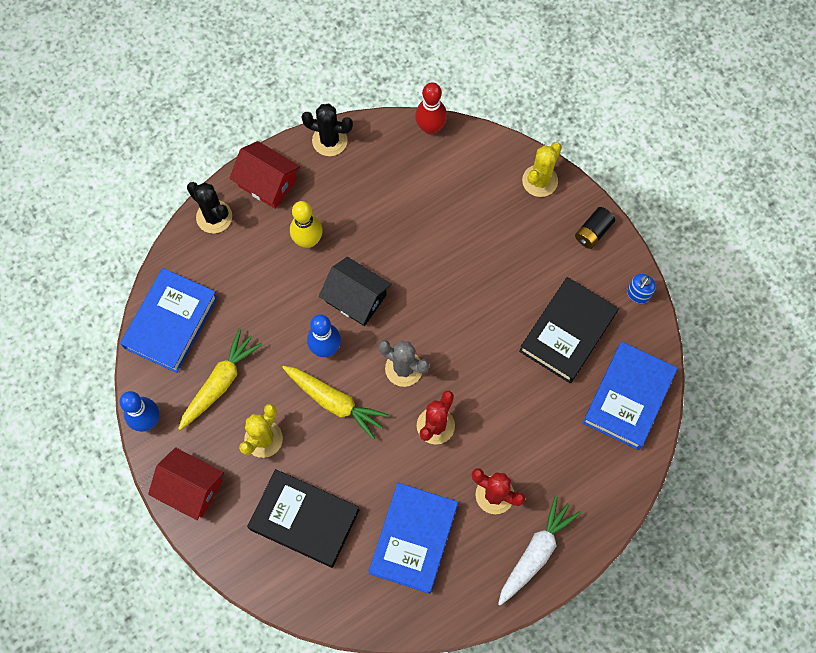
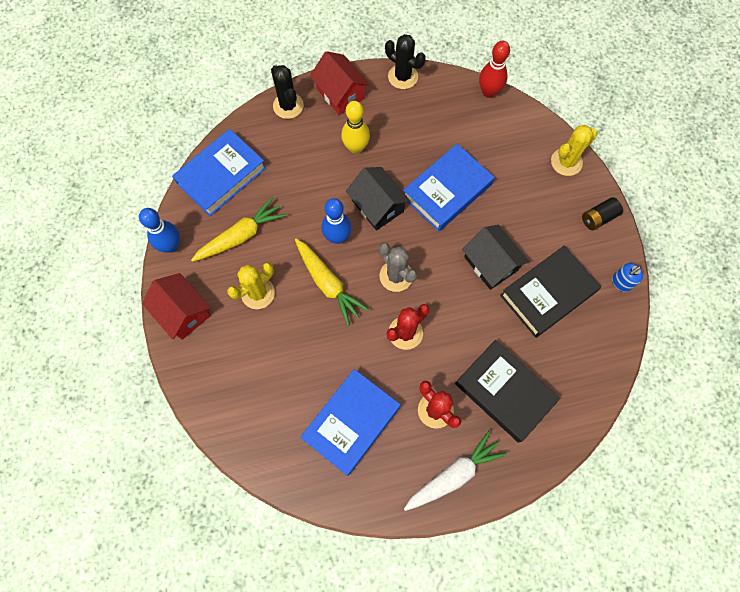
camera: 20 degrees right, 0 degrees up
(304, 519) = (265, 372): black book -> black book (505, 392)
(498, 320) = (490, 263): none -> black house
(628, 397) = (583, 367): blue book -> blue book (447, 191)

